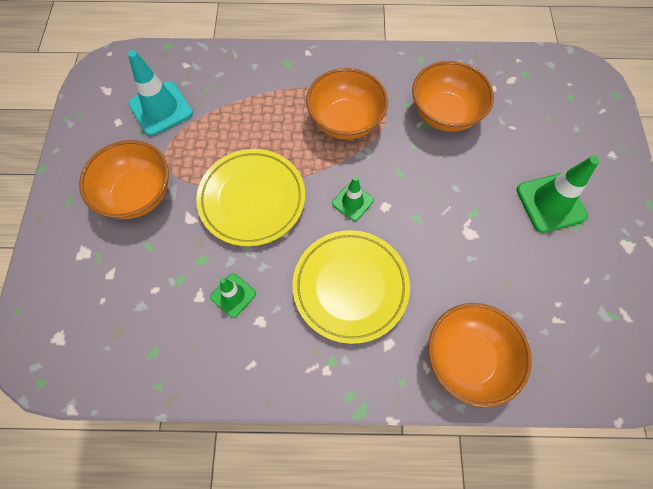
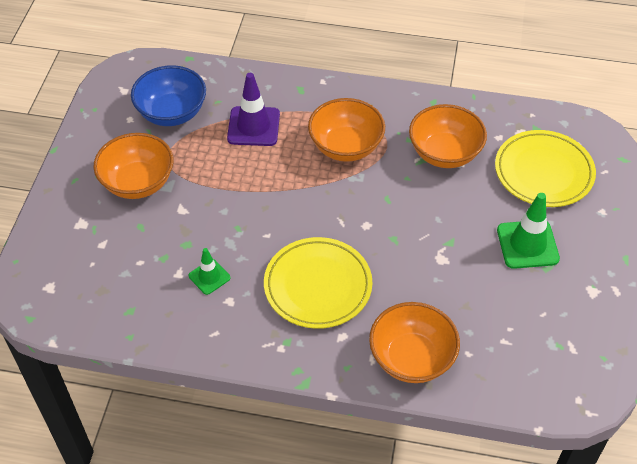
camera: 10 degrees right, 15 degrees down
(161, 108) = (172, 113): turquoise traffic cone -> blue bowl
(248, 112) = (253, 126): none -> purple traffic cone
(252, 199) = (242, 202): yellow plate -> yellow plate (543, 172)
(352, 202) = (336, 217): green traffic cone -> none

